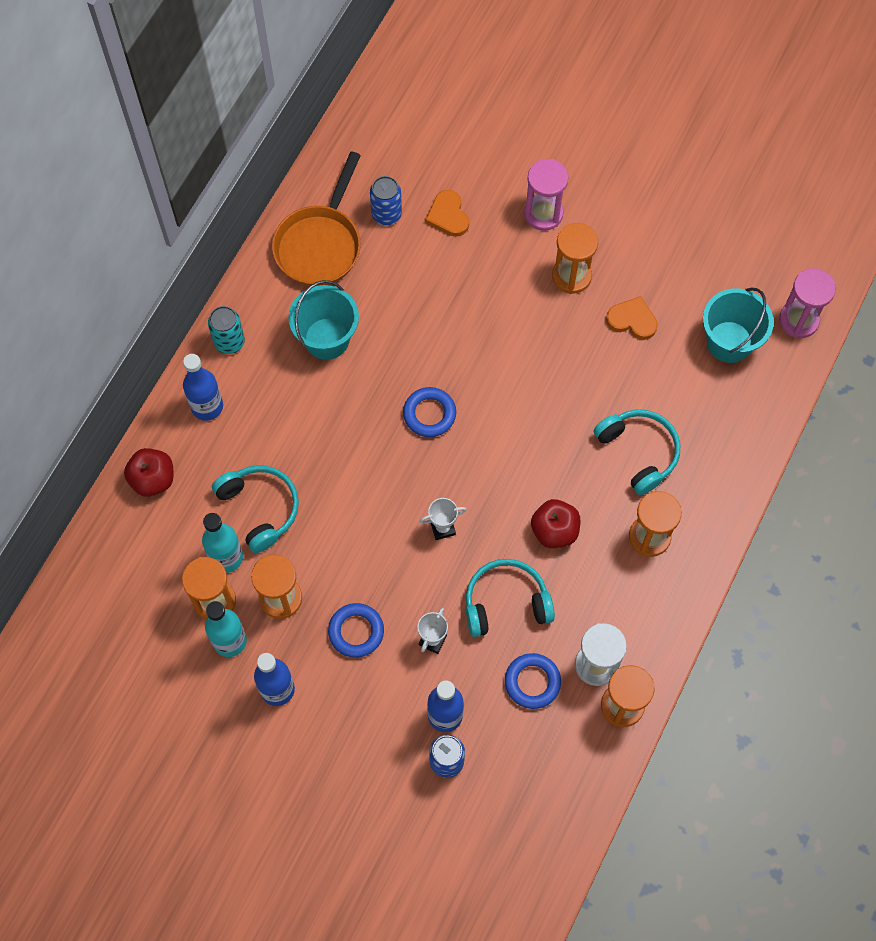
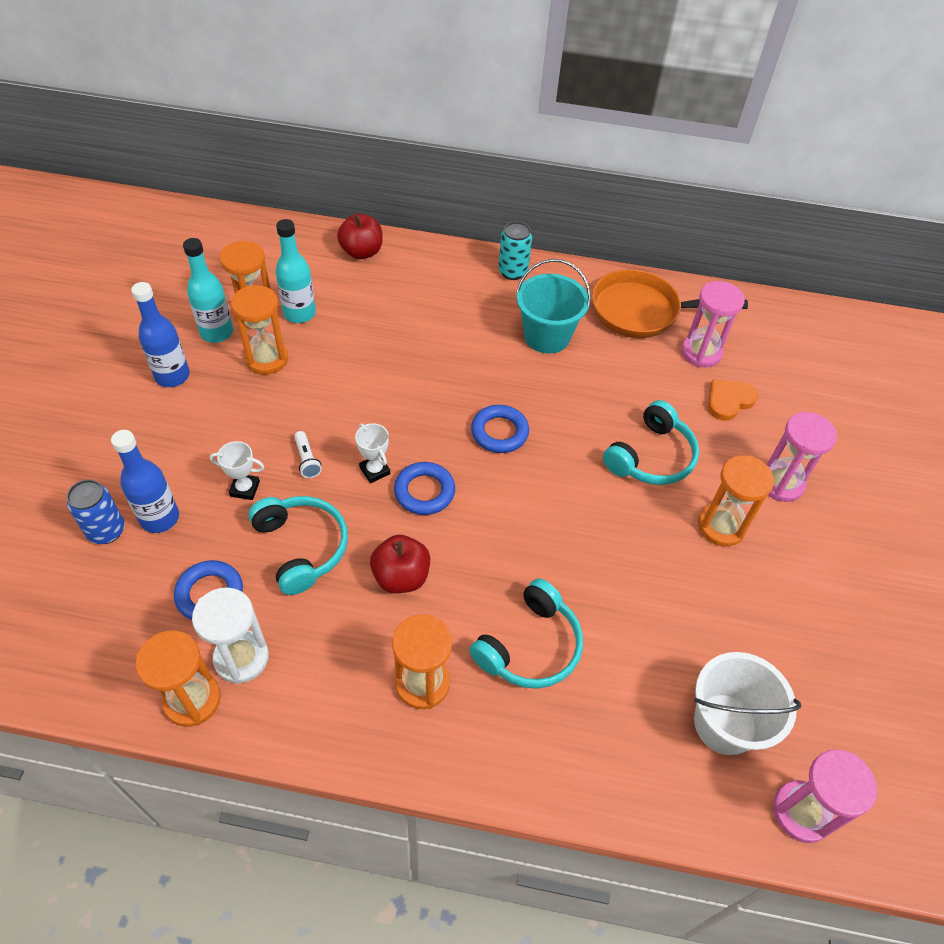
camera: 70 degrees right, 15 degrees down
(207, 406) = (443, 271): blue bottle -> none
(260, 508) = (354, 326): turquoise headphones -> turquoise headphones (651, 457)
(356, 631) = (243, 423): blue ring -> blue ring (424, 491)
(386, 214) = (701, 352): blue can -> pink hourglass
(415, 582) = (307, 460): none -> white flashlight
(632, 320) = (698, 601): orange heart -> none
(729, 342) = (725, 724): turquoise bucket -> white bucket

